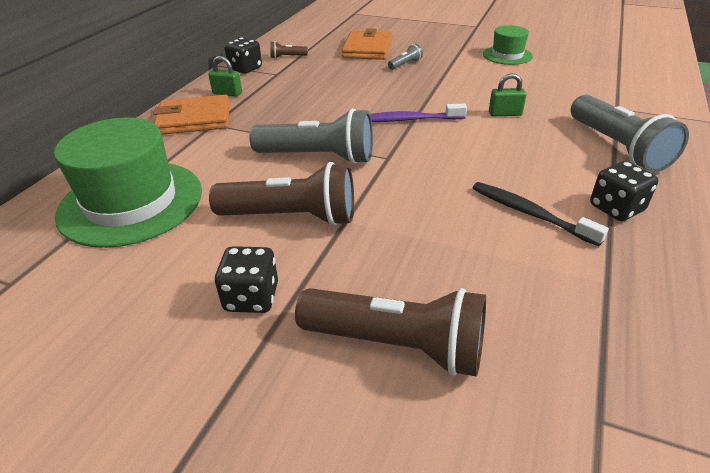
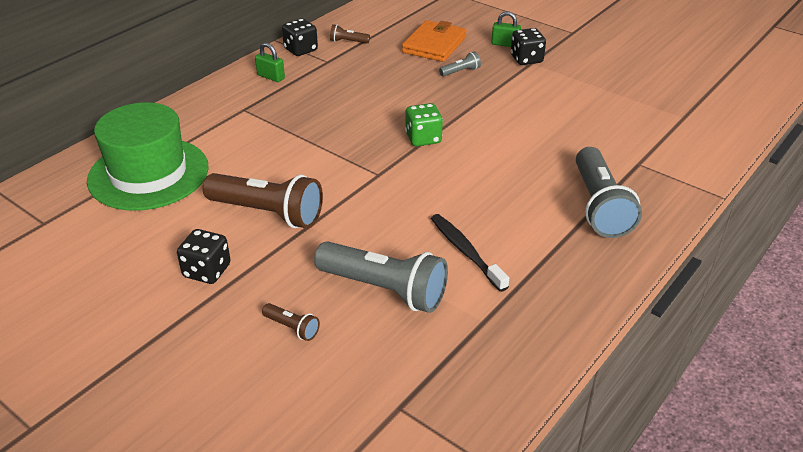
camera: 15 degrees right, 0 degrees up
(194, 119) = (229, 101): orange wallet -> none
(318, 157) = (318, 161): grey flashlight -> grey flashlight (384, 289)
(397, 345) = (292, 328): brown flashlight -> brown flashlight, size x0.44
(409, 120) = (423, 138): purple toothbrush -> green dice
(505, 114) = (519, 149): green padlock -> green padlock (505, 44)
(507, 55) = (576, 78): green hat -> none
(616, 208) = (545, 263): black dice -> black dice (526, 59)

